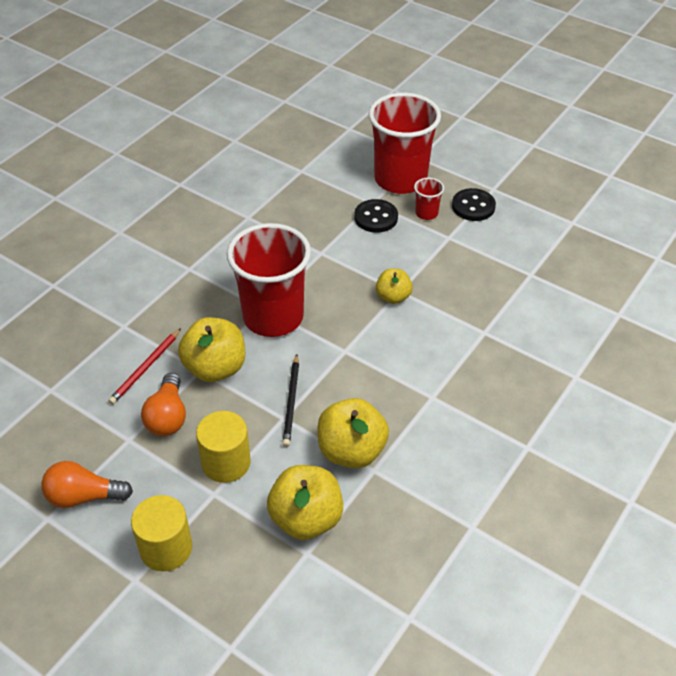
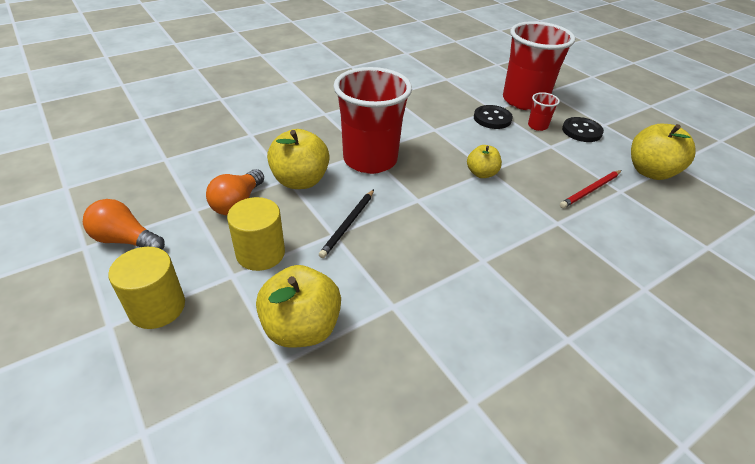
camera: 20 degrees right, 5 degrees down
(145, 368) = (246, 165): red pencil -> red pencil (590, 190)
(351, 451) = (380, 282): yellow apple -> yellow apple (650, 172)

